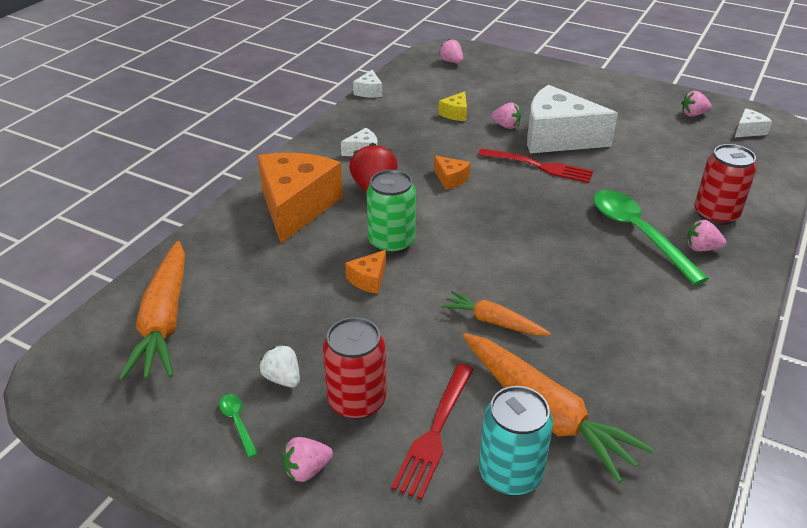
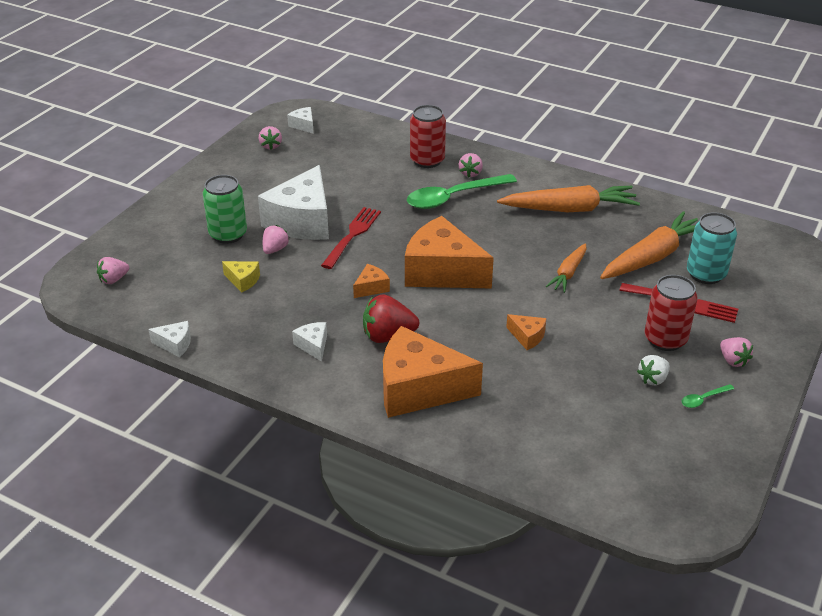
camera: 90 degrees left, 0 degrees up
(164, 321) = (602, 461): orange carrot -> orange carrot (570, 209)
(391, 242) = (474, 324): green can -> green can (228, 234)
(483, 223) = (442, 272): none -> orange cheese

